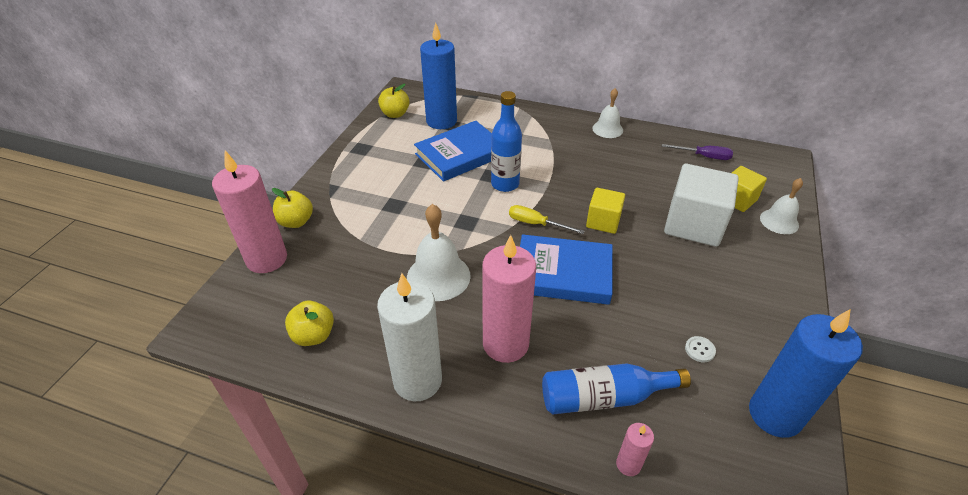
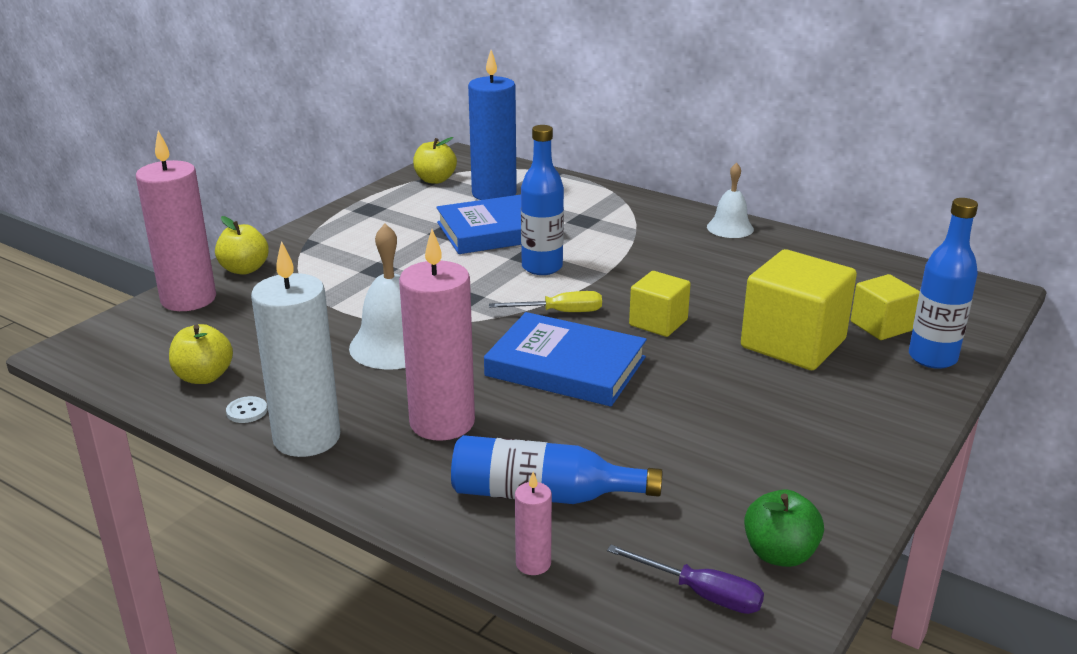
camera: 15 degrees right, 15 degrees down
(536, 224) = (560, 312): yellow screwdriver -> yellow screwdriver turned 135 degrees clockwise
(693, 224) = (793, 343): white cube -> yellow cube
(699, 350) = (712, 472): white button -> white button (247, 411)
(703, 156) = (860, 274): purple screwdriver -> purple screwdriver (701, 594)
(774, 414) = (779, 554): blue candle -> green apple
(779, 221) = (932, 358): white bell -> blue bottle

